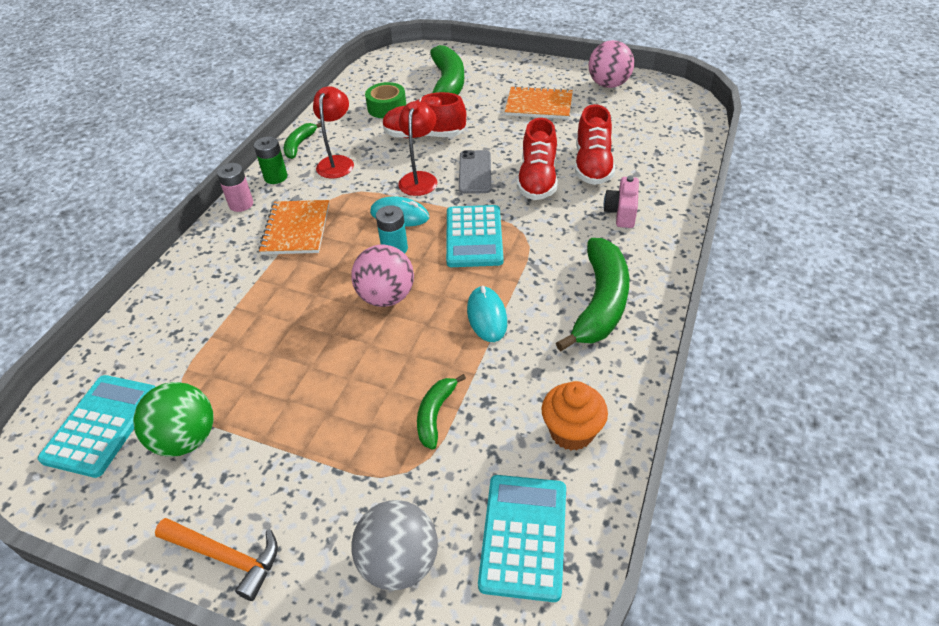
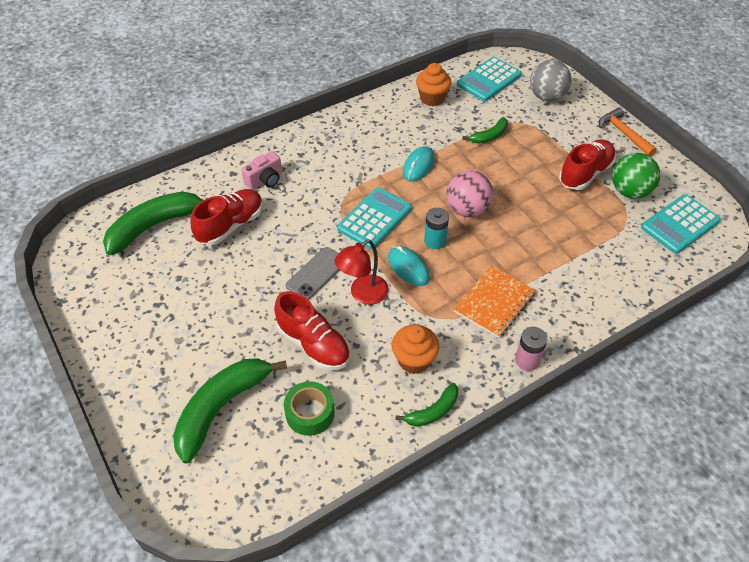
camera: 145 degrees left, 5 degrees up
(275, 177) = (480, 377): green battery -> none
(337, 162) = (414, 360): red lamp -> orange cupcake
(537, 180) = (282, 237): red shoe -> red shoe (585, 173)
(539, 105) = (182, 316): orange notebook -> none
(600, 303) = (350, 139): green banana -> green banana (154, 226)
(608, 85) = (96, 300): pink ball -> none

